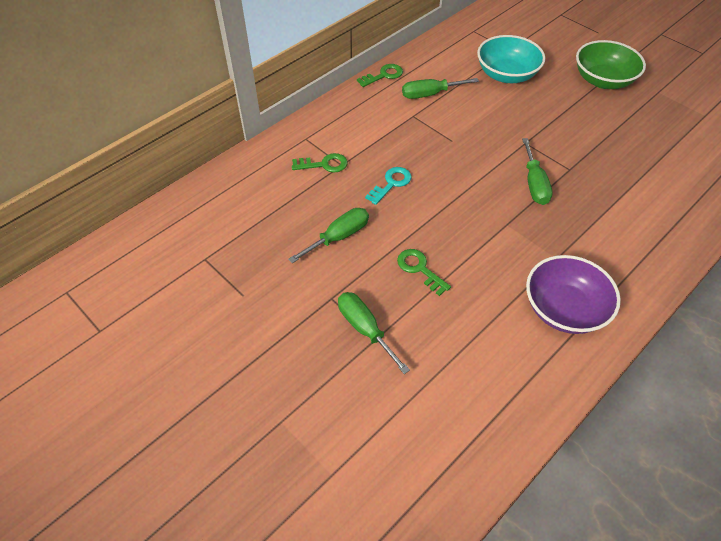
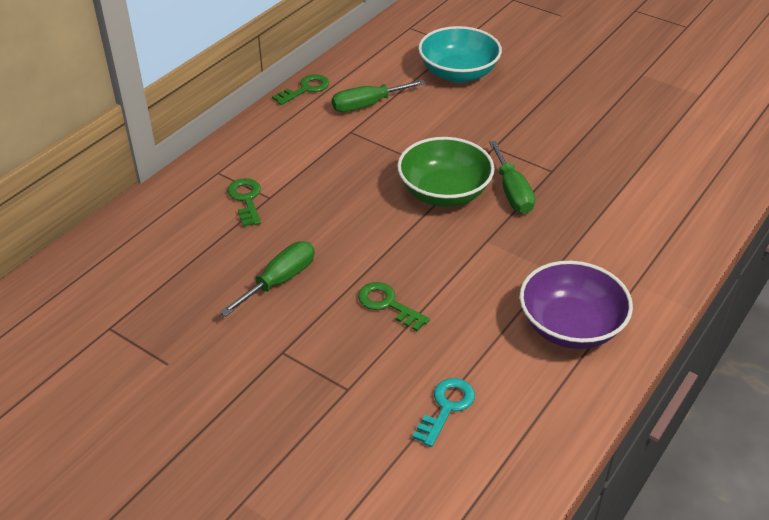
camera: 10 degrees left, 10 degrees down
(323, 164) = (246, 200): green key -> green key turned 90 degrees counterclockwise
(365, 329) = (330, 381): green screwdriver -> none
(391, 184) = (336, 212): turquoise key -> turquoise key (446, 408)
(603, 80) = (575, 68): green bowl -> green bowl (444, 192)

